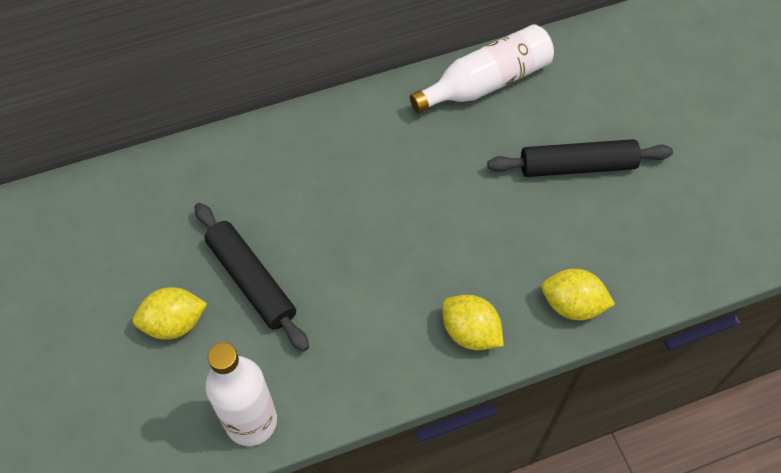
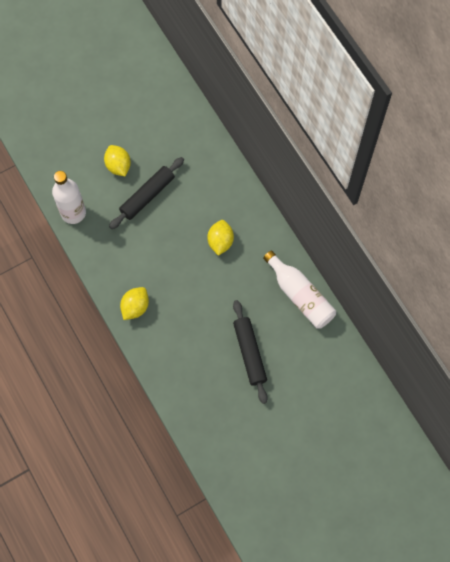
camera: 80 degrees right, 10 degrees up
(572, 305) = (159, 357): yellow lemon -> yellow lemon (220, 241)

